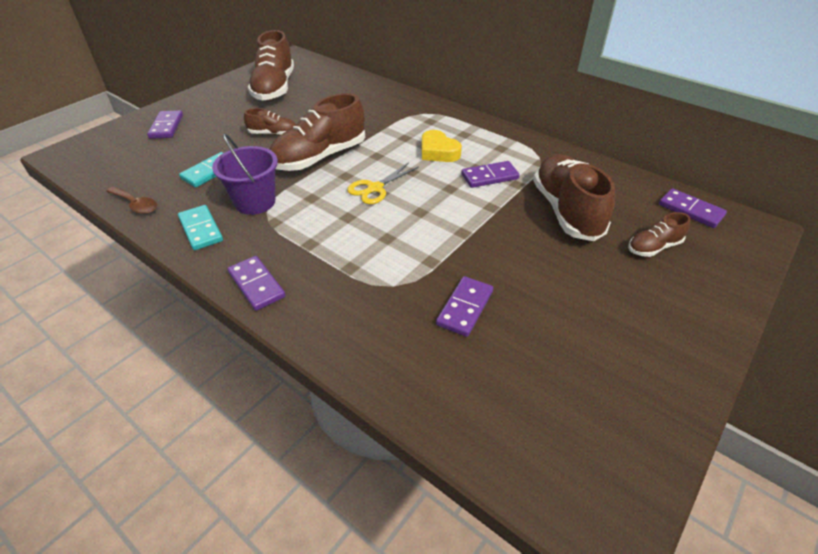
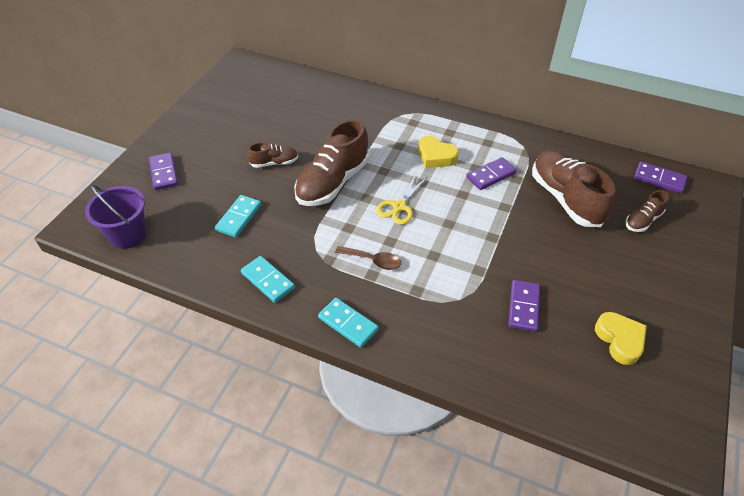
camera: 15 degrees left, 5 degrees up
(136, 205) = (191, 267): brown spoon -> brown spoon (373, 261)
(255, 202) = (300, 242): purple bucket -> purple bucket (128, 235)
(256, 285) = (348, 324): purple domino -> turquoise domino
(274, 88) = (245, 107): brown shoe -> none
(571, 369) = (620, 340): none -> yellow heart

